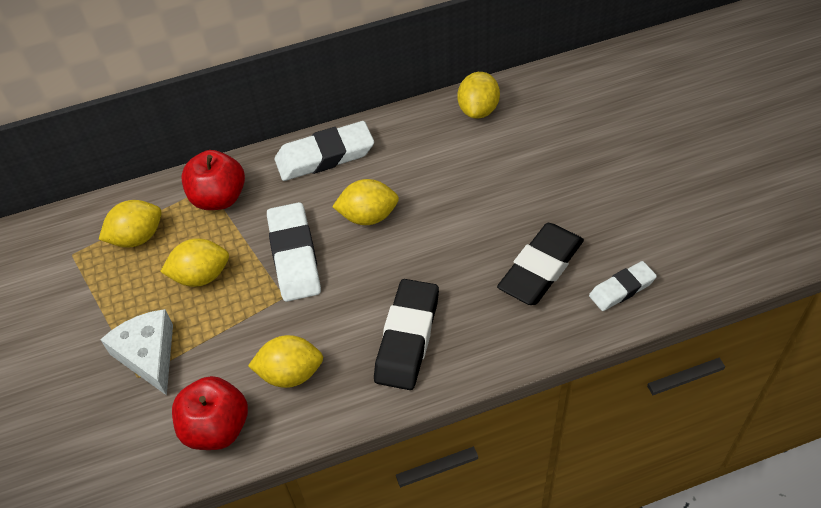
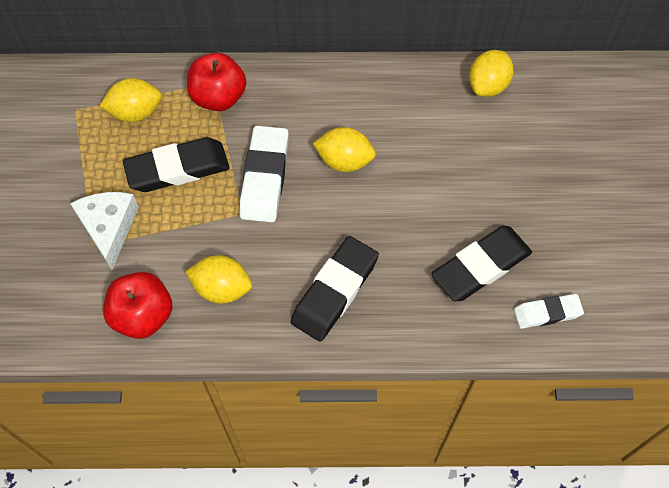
camera: 15 degrees right, 10 degrees up
(201, 276) = (177, 169): yellow lemon -> black eraser
(325, 156) = (327, 87): white eraser -> none

